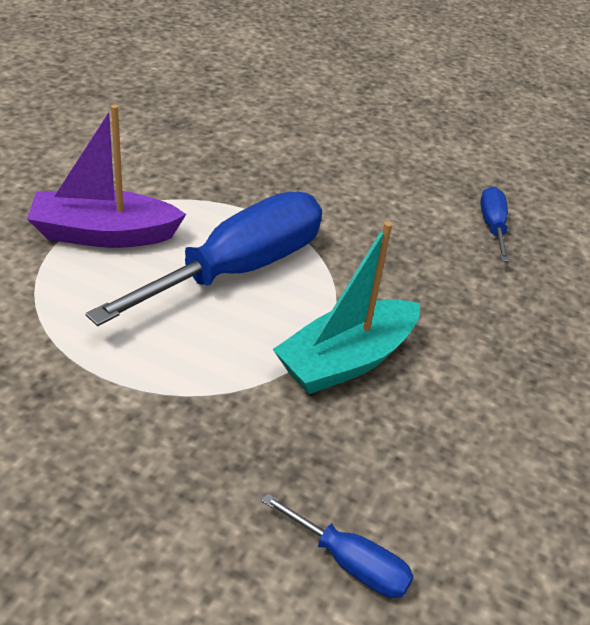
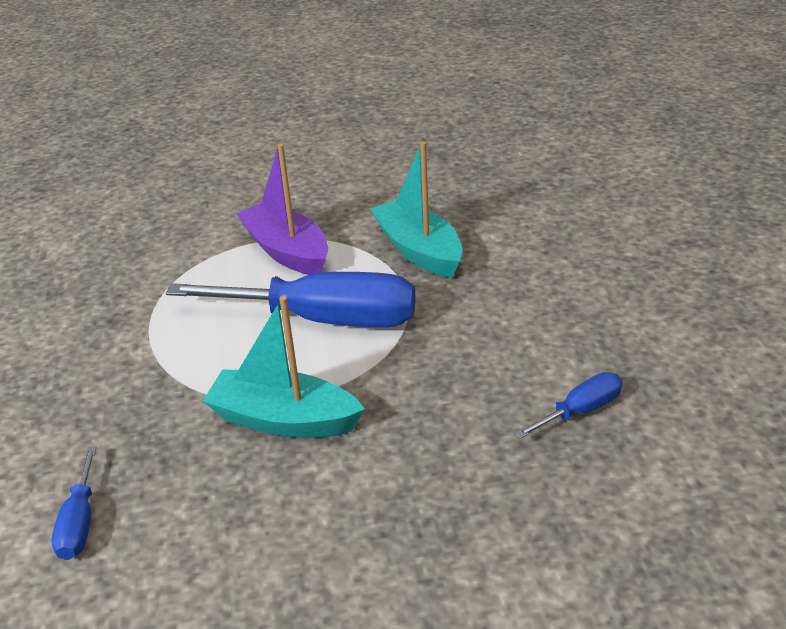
camera: 60 degrees right, 5 degrees down
(212, 177) = (419, 250): none -> turquoise boat

